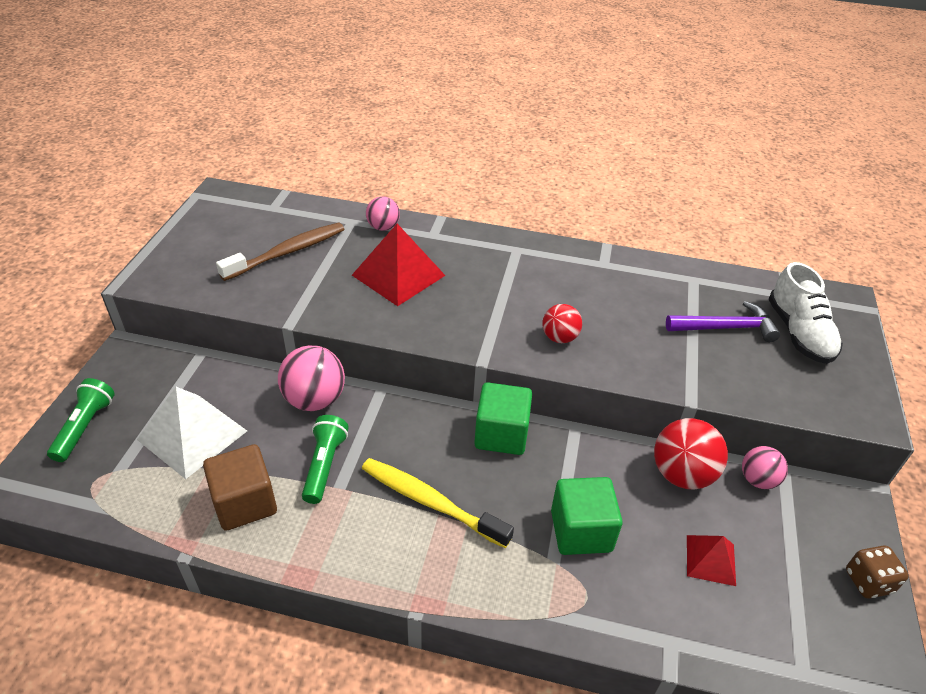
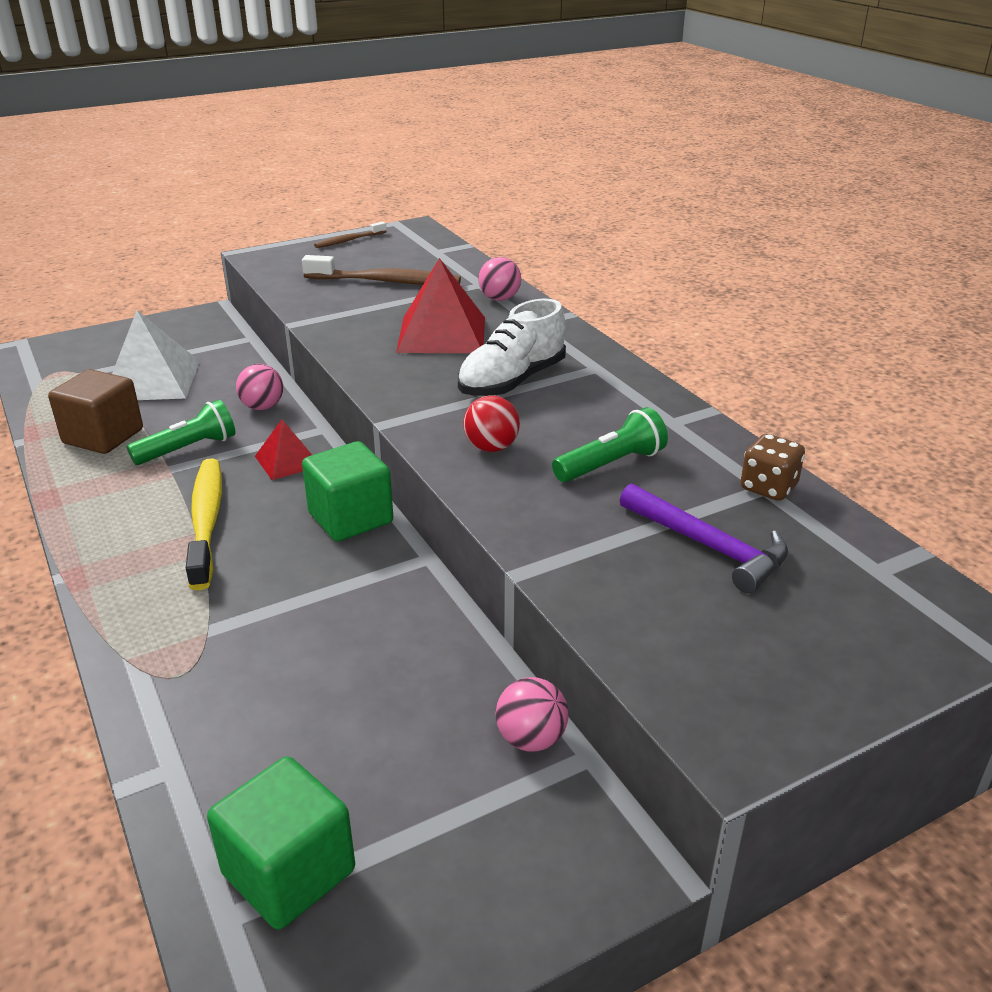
camera: 50 degrees right, 10 degrees down
(85, 427) = (109, 341): green flashlight -> green flashlight (611, 464)
(191, 229) = (349, 240): none -> brown toothbrush
(314, 400) = (262, 407): pink ball -> pink ball, size x0.61
(581, 531) = (272, 629): green cube -> green cube (289, 872)
(682, 474) = (454, 668): red ball -> none
(710, 560) = (336, 750): red pyramid -> red pyramid (287, 461)
(799, 333) = (809, 610): white shoe -> white shoe (512, 381)
(868, 581) = (466, 934): brown dice -> brown dice (768, 488)

